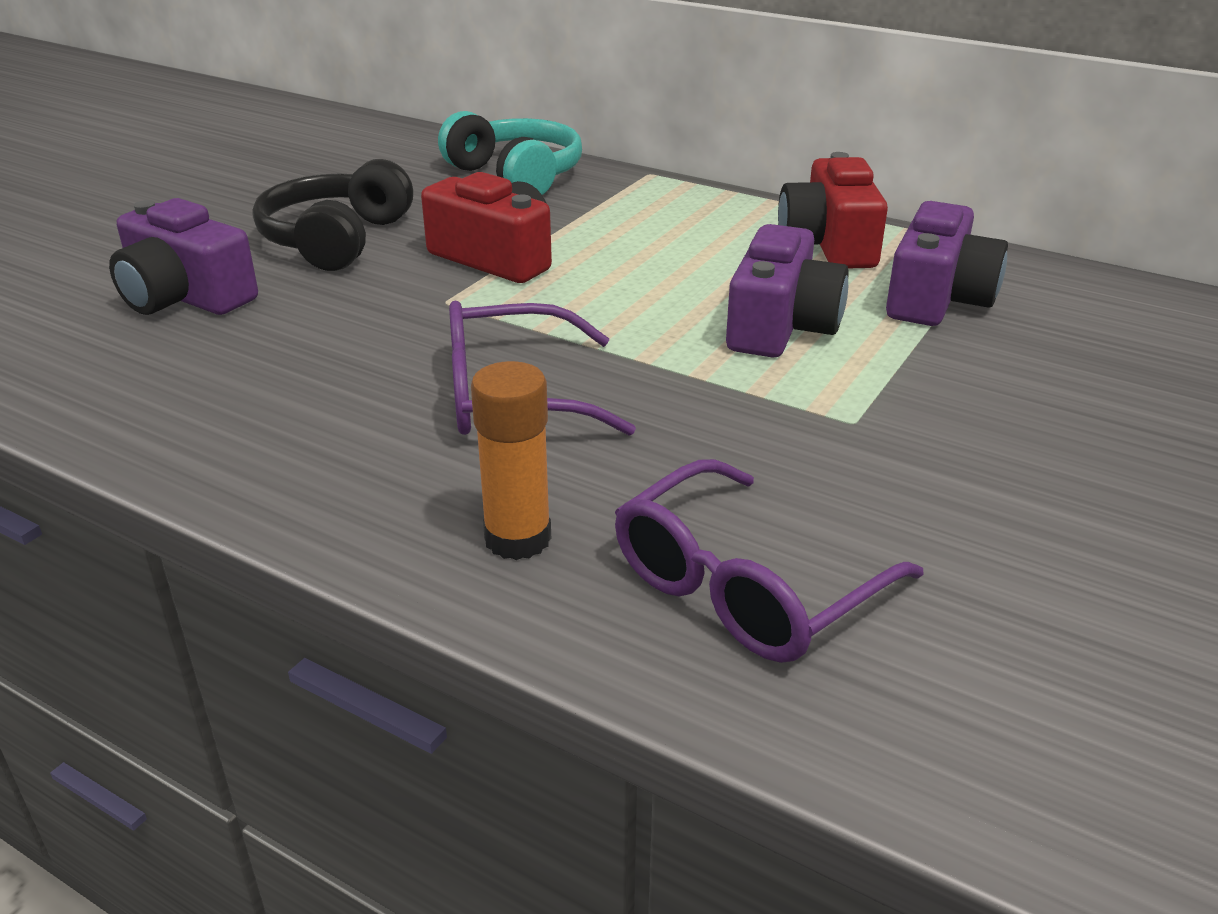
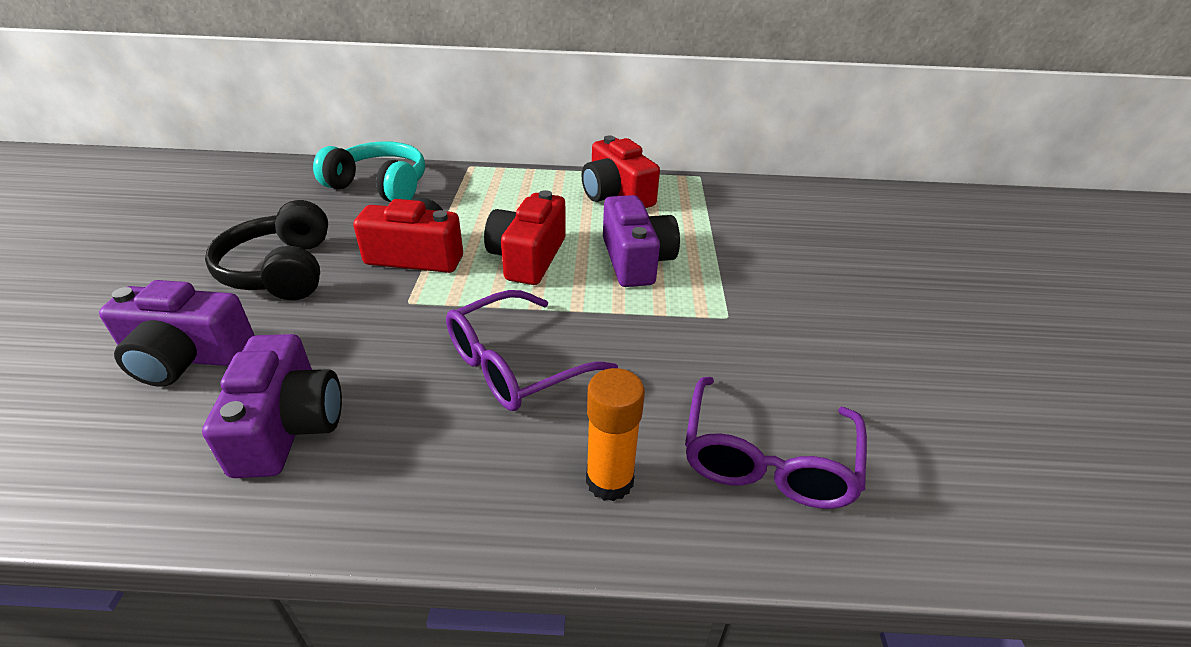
camera: 30 degrees left, 5 degrees up
(632, 289) = (528, 257): none -> red camera
(937, 298) = (701, 218): purple camera -> purple camera (288, 426)

